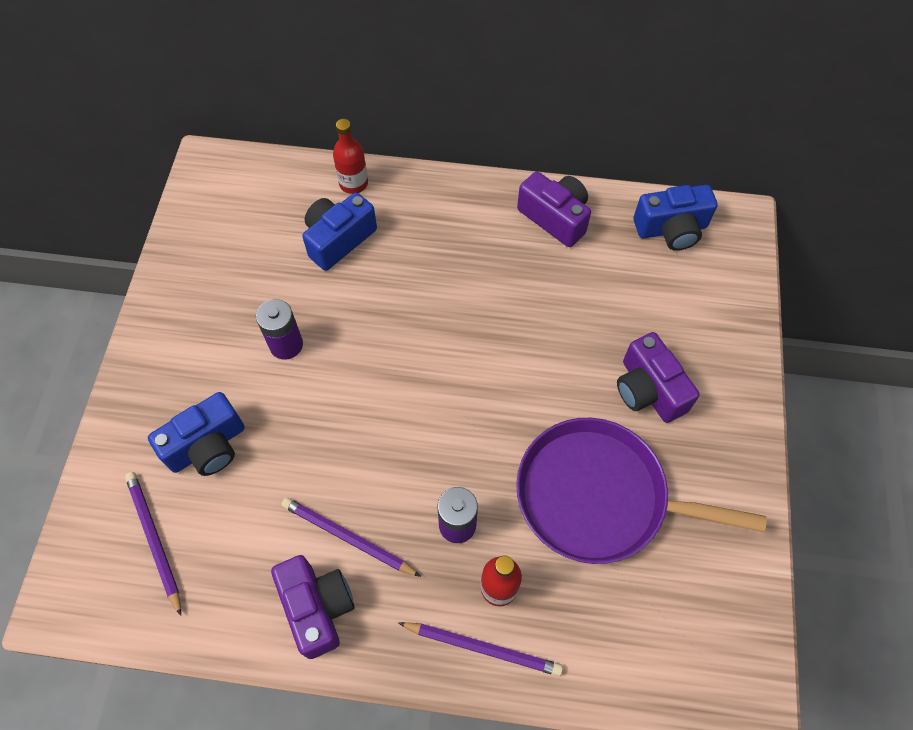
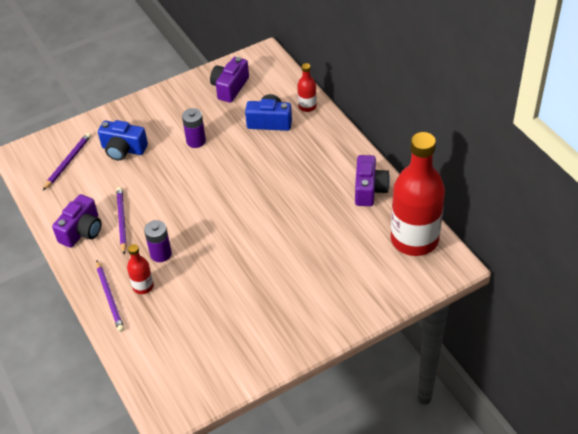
camera: 55 degrees right, 15 degrees down
(599, 496) = (222, 297): purple pan -> none
(648, 390) = (302, 284): purple camera -> purple camera (230, 87)
(671, 229) = (414, 239): blue camera -> red bottle

